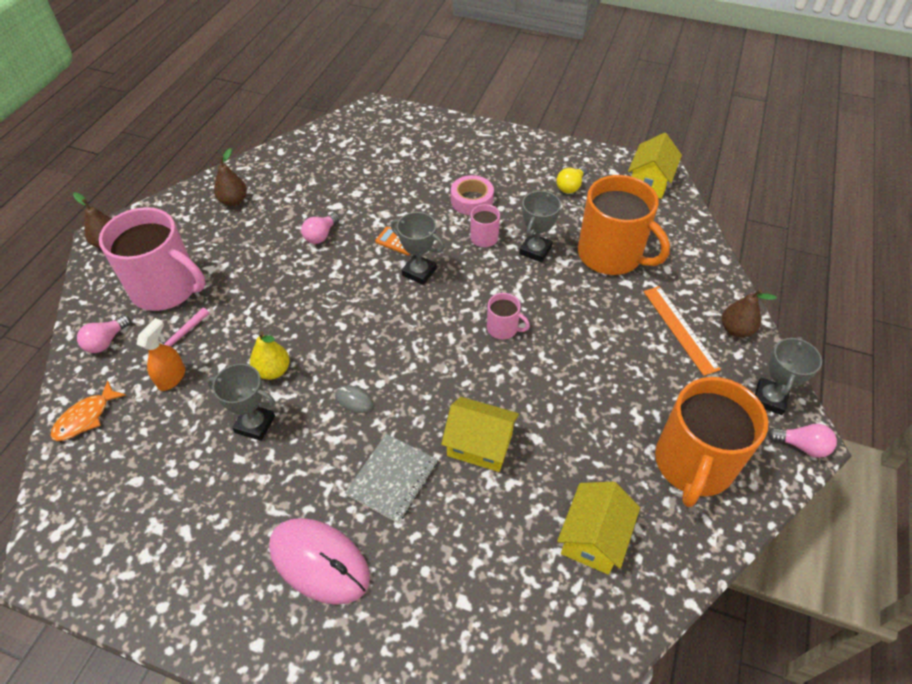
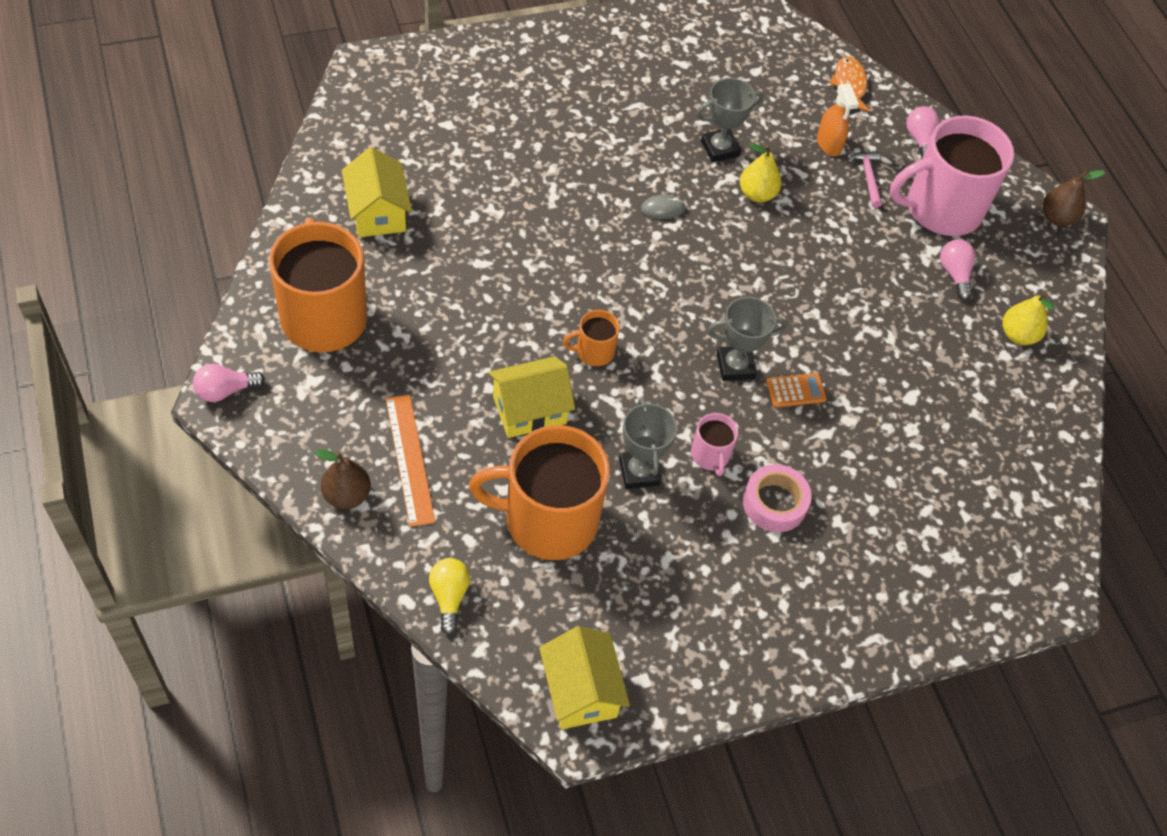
camera: 135 degrees right, 5 degrees up
(234, 201) = (1018, 335): brown pear -> yellow pear
(319, 562) = (570, 95): pink mouse -> none
(321, 235) = (880, 349): pink light bulb -> pink light bulb (954, 274)
(392, 479) = (571, 170): grey notebook -> none
(479, 444) = (524, 232): yellow house -> yellow house (529, 410)
(503, 328) = (594, 351): pink mug -> orange mug
(570, 186) = (677, 609): yellow light bulb -> yellow light bulb (449, 597)
(680, 329) = (409, 459): orange ruler -> orange ruler turned 45 degrees clockwise
(769, 399) = (276, 426): grey trophy -> none

